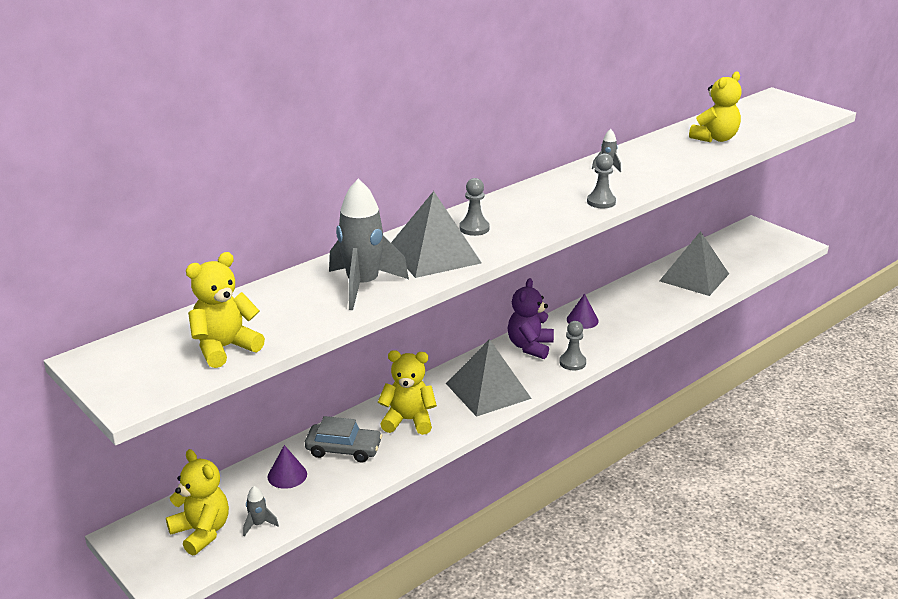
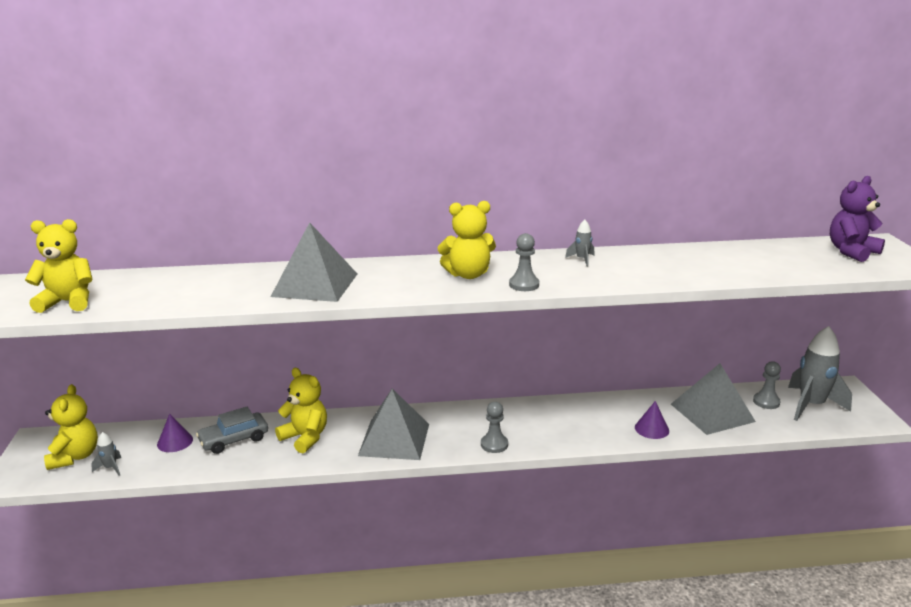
camera: 35 degrees right, 5 degrees down
(343, 449) = (234, 439): grey car -> grey car turned 105 degrees clockwise
(363, 286) = (226, 291): grey rocket -> grey rocket (811, 405)
(474, 228) = (380, 275): grey pawn -> grey pawn (766, 402)
(530, 347) = (476, 418): purple teddy bear -> purple teddy bear (851, 252)
(582, 320) = (551, 412): purple cone -> purple cone (651, 429)
(715, 138) = (737, 262): yellow teddy bear -> yellow teddy bear (468, 274)

